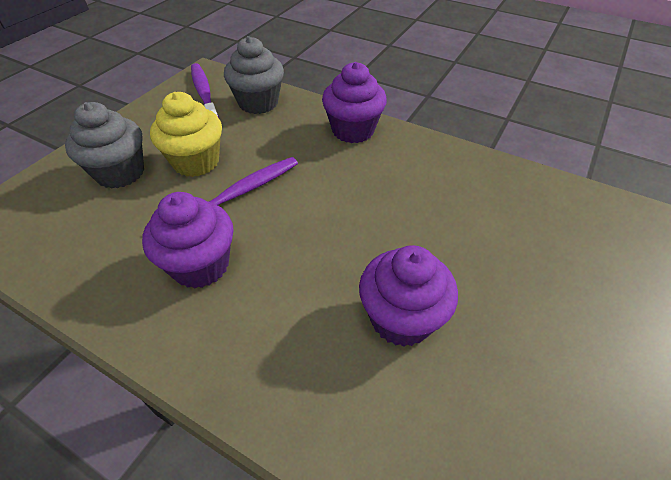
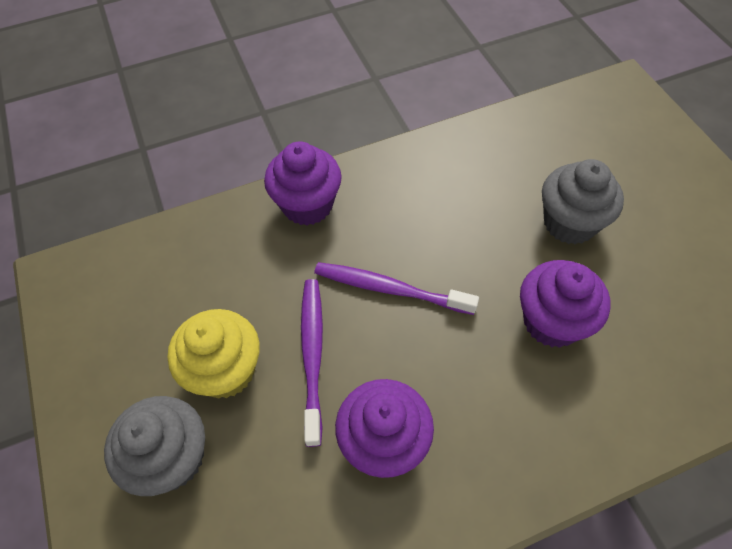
camera: 50 degrees left, 10 degrees up
(204, 94) = (104, 298): purple toothbrush -> purple toothbrush (390, 289)
(258, 103) = (178, 256): grey cupcake -> grey cupcake (569, 223)

